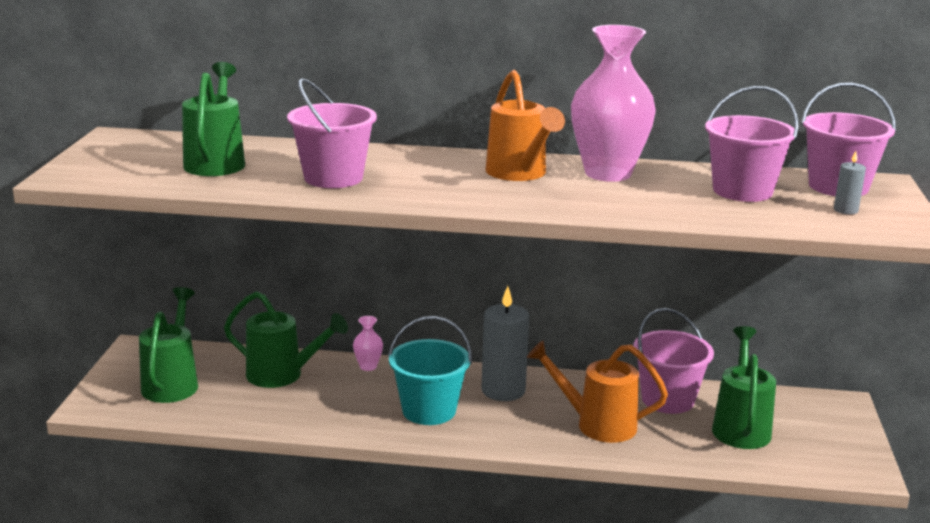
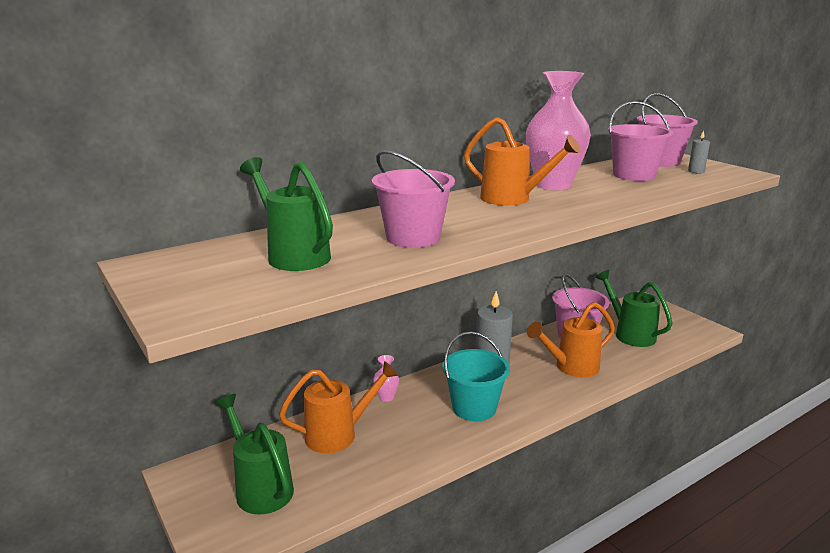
camera: 40 degrees left, 0 degrees up
(282, 375) = (338, 434): green watering can -> orange watering can

